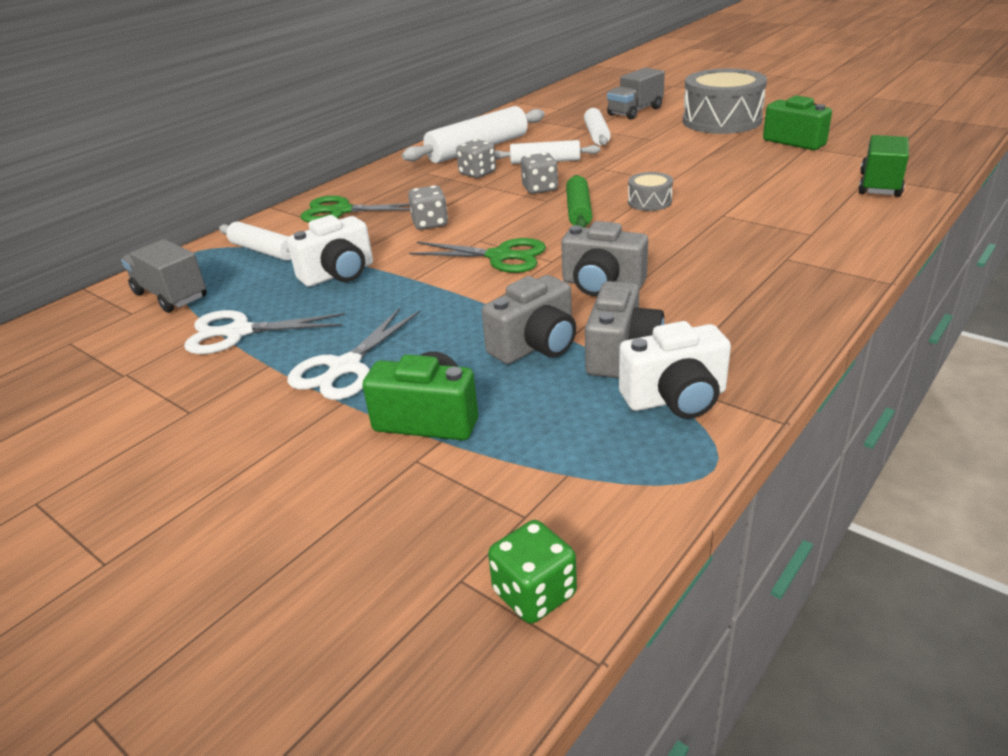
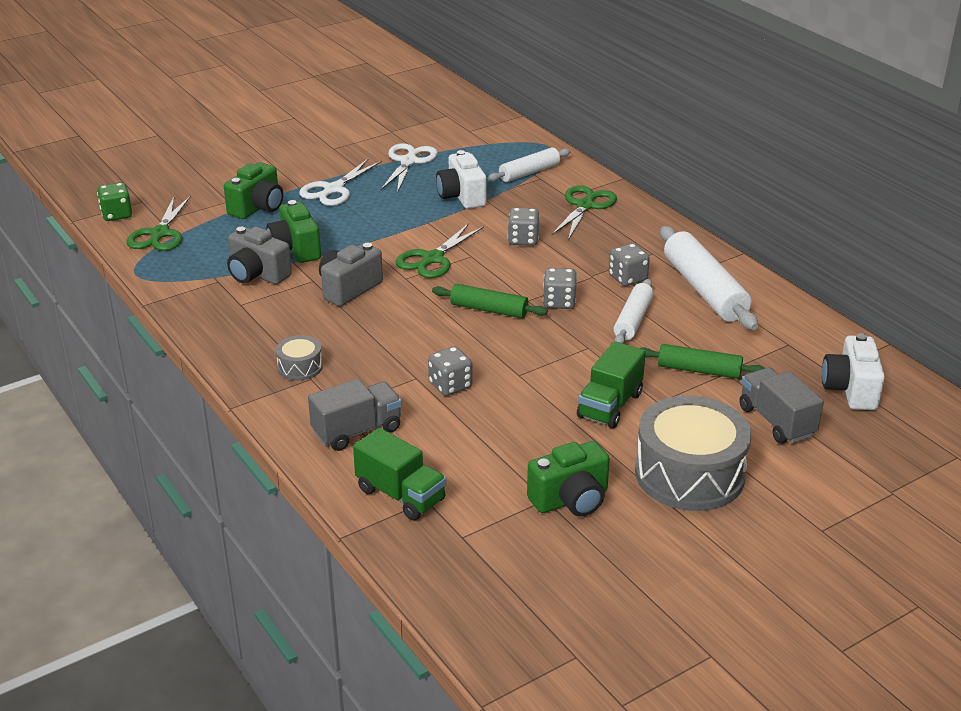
camera: 105 degrees right, 0 degrees up
(170, 295) = (483, 141): grey truck -> grey truck (357, 431)
(344, 368) = (333, 190): white scissors -> white scissors turned 105 degrees counterclockwise
(535, 346) = (295, 249): grey camera -> green camera
(573, 495) = (159, 234): none -> green scissors
(596, 135) = (699, 370): white rolling pin -> green rolling pin
(649, 202) = (478, 349): grey drum -> grey drum (300, 367)
(673, 149) = (610, 405): none -> green truck
(675, 398) = (197, 279): white camera -> white camera (850, 390)
(716, 200) = (450, 385): none -> grey dice

